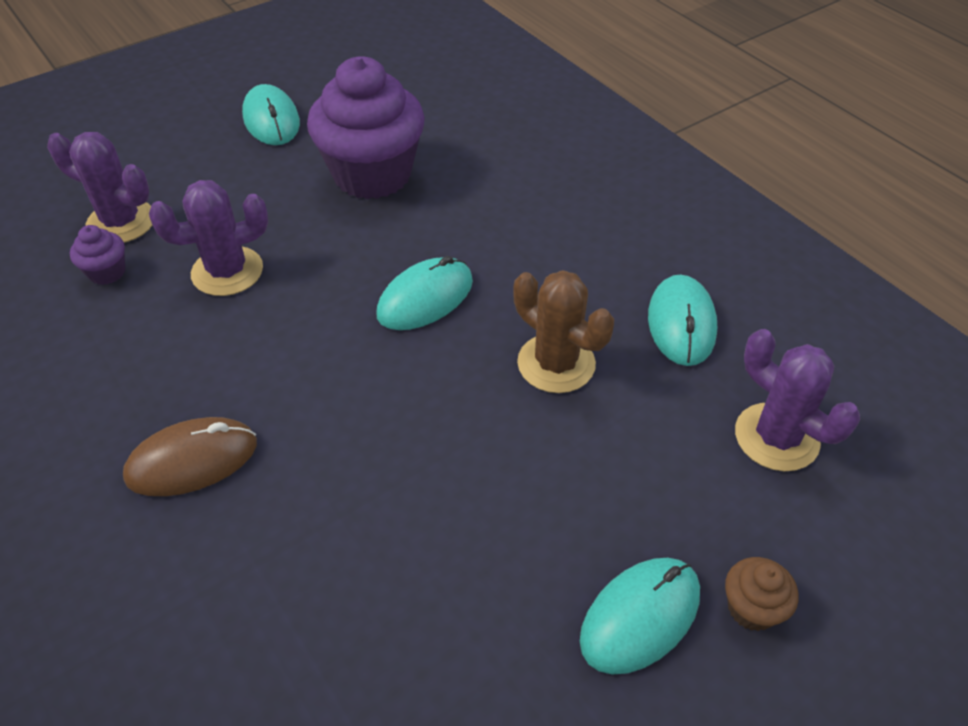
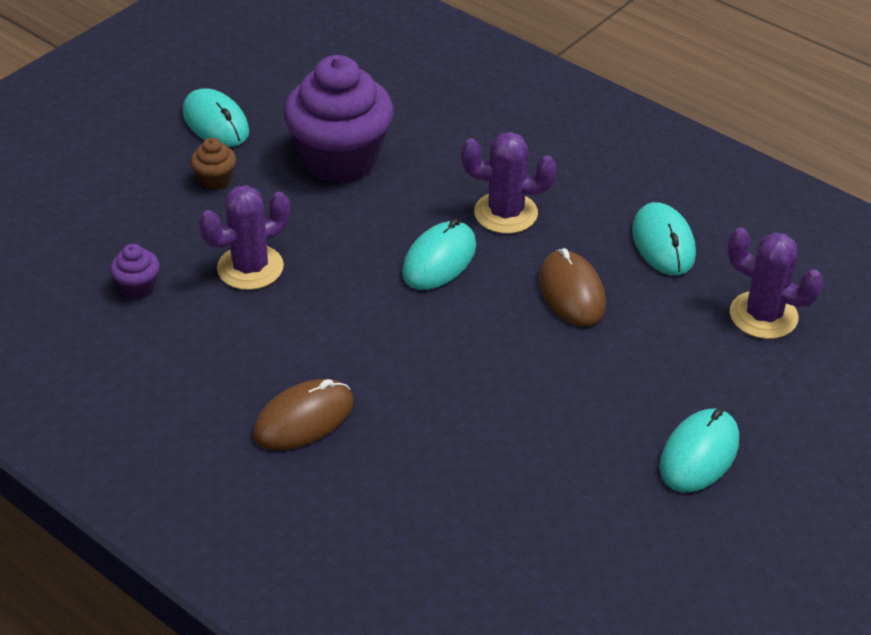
camera: 15 degrees left, 5 degrees down
(121, 222) = (124, 241): purple cactus -> purple cactus (505, 213)
(556, 363) = (571, 292): brown cactus -> brown mouse
(752, 608) = (777, 433): brown cupcake -> brown cupcake (215, 180)

